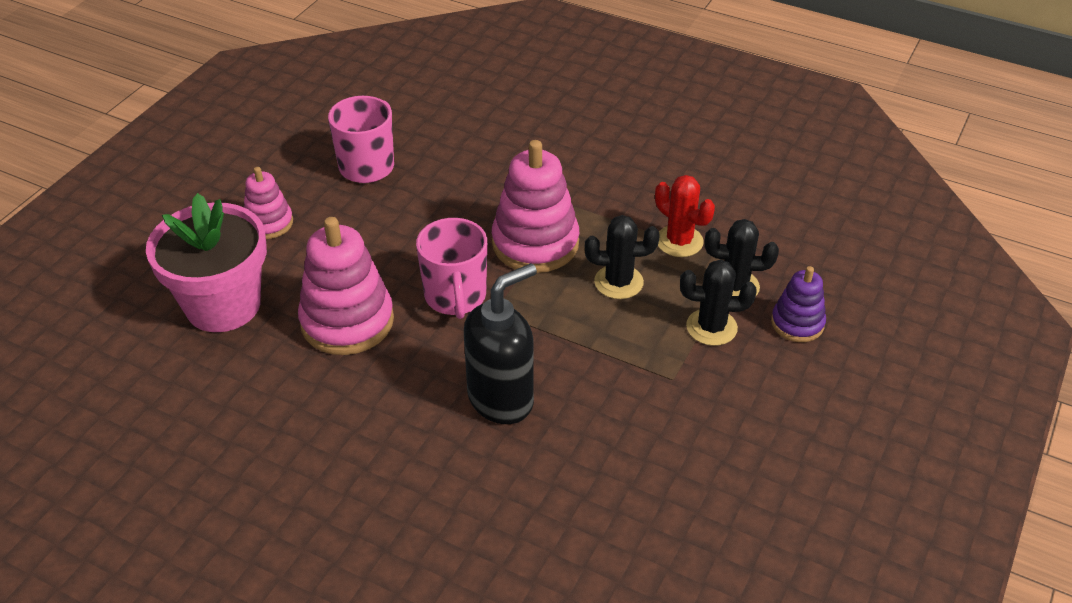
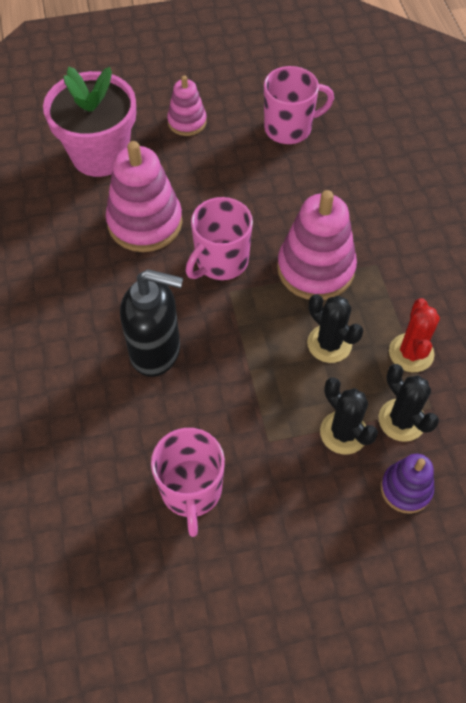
camera: 50 degrees right, 15 degrees up
(671, 461) = (191, 491): none -> pink mug

